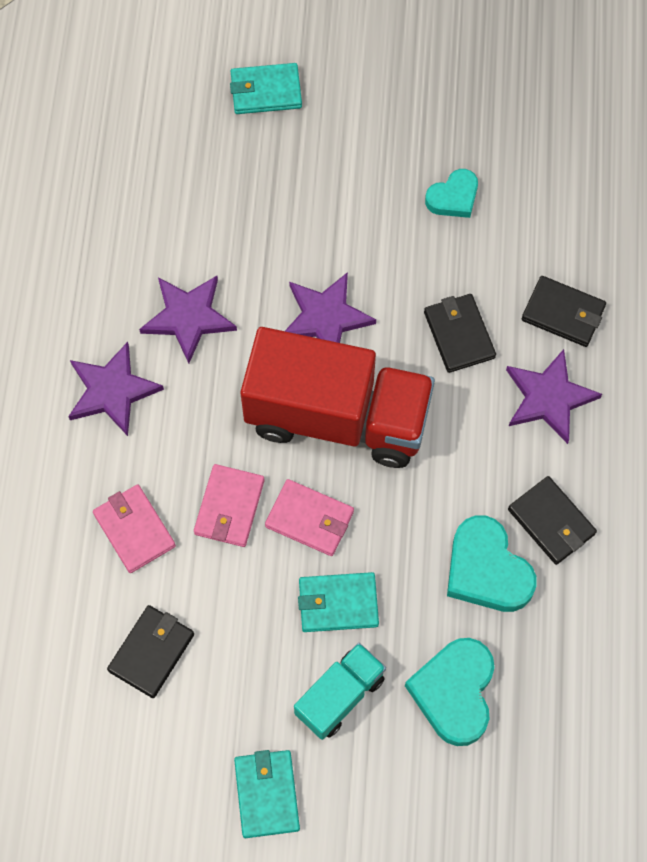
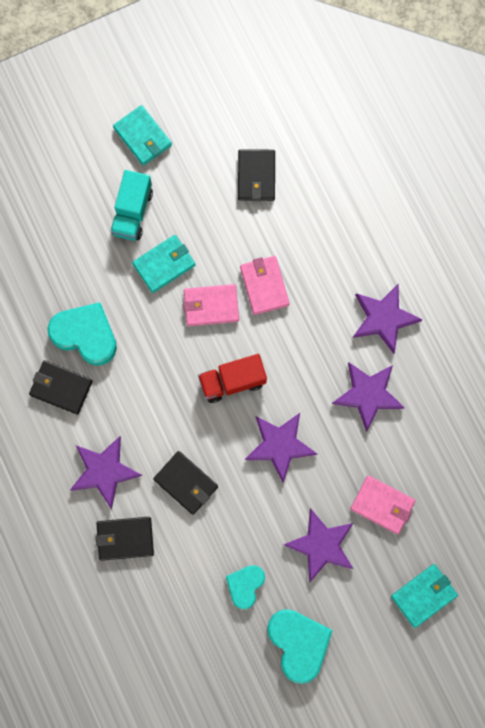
camera: 150 degrees right, 10 degrees up
(134, 530) = (312, 240): pink wallet -> pink wallet (382, 505)
(337, 417) = (232, 381): red truck -> red truck, size x0.50
(344, 193) = (321, 545): none -> purple star
(454, 692) = (66, 251): turquoise heart -> turquoise heart (298, 643)

